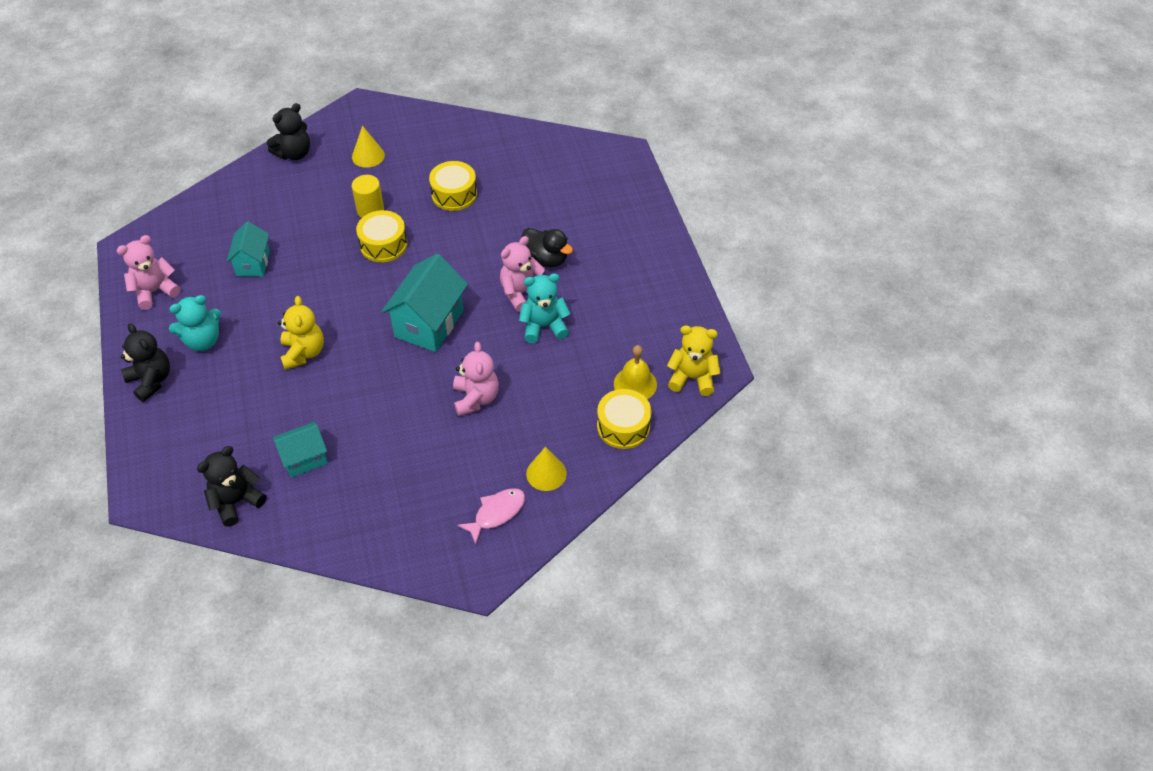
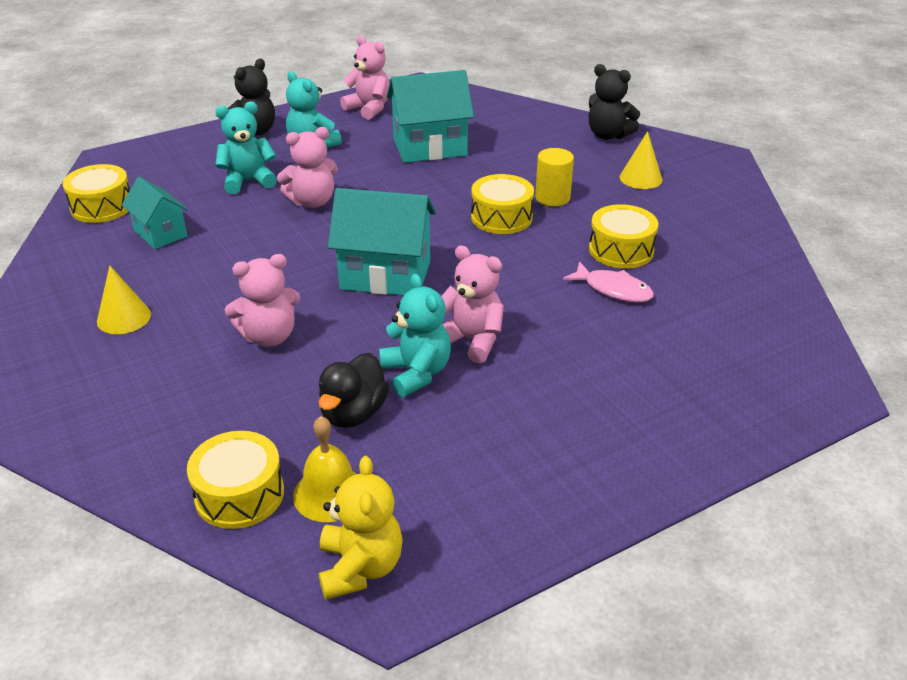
camera: 75 degrees right, 15 degrees down
(236, 502) = (102, 207): black teddy bear -> yellow drum
(245, 393) = (248, 181): none -> turquoise teddy bear
(253, 263) = (430, 147): turquoise house -> turquoise house, size x1.66
(303, 353) = (312, 202): yellow teddy bear -> pink teddy bear
(496, 513) = (75, 392): pink fish -> pink fish (613, 289)
(546, 259) = (547, 351): black duck -> black duck (353, 413)
(546, 473) = (143, 426): yellow cone -> yellow cone (124, 318)

